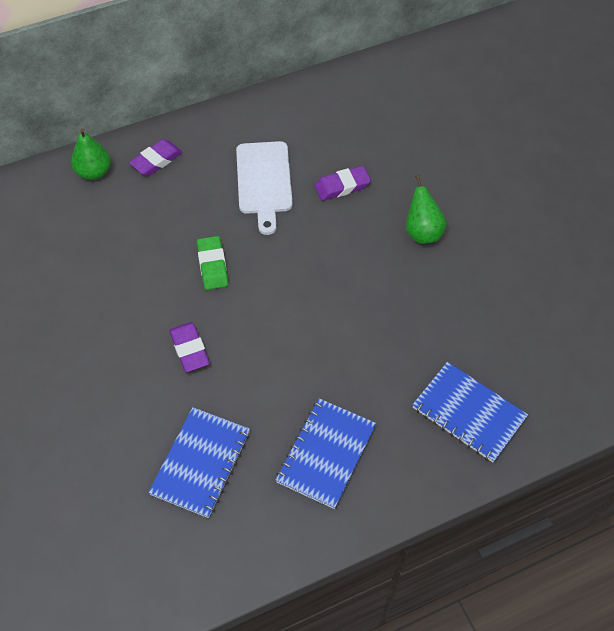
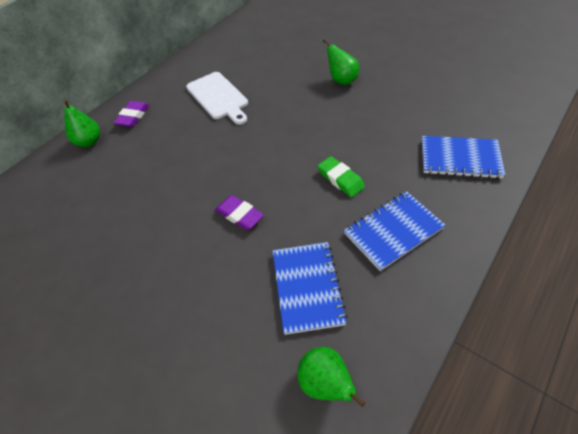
camera: 25 degrees left, 5 degrees down
(155, 556) = (325, 383): none -> green pear
(212, 265) = (218, 157): green eraser -> green eraser (340, 179)
(326, 454) = (393, 231): blue notebook -> blue notebook turned 60 degrees clockwise
(342, 186) = (272, 79): purple eraser -> none

